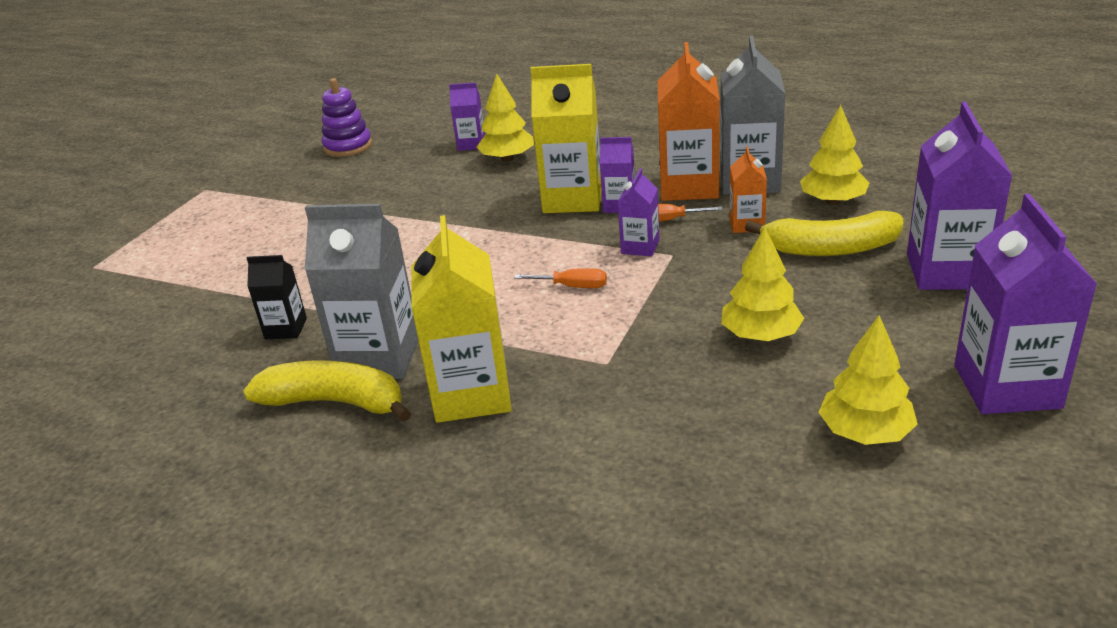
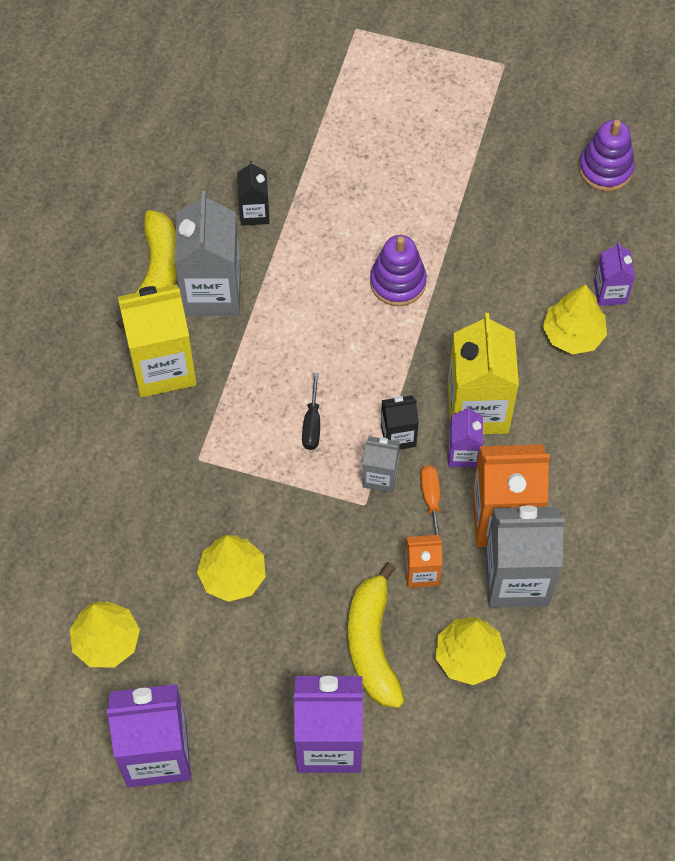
camera: 80 degrees right, 30 degrees up
(418, 240) = (398, 282): none -> purple stacking toy
(573, 286) = (312, 424): orange screwdriver -> black screwdriver
(595, 238) = (398, 436): none -> black carton
(640, 247) = (380, 476): purple carton -> grey carton

